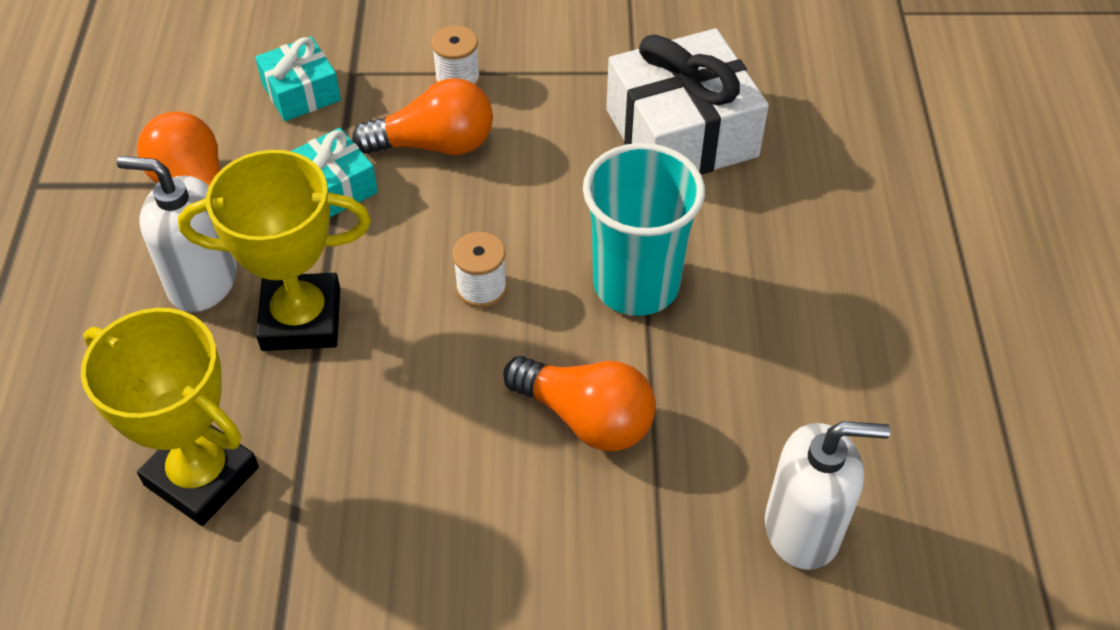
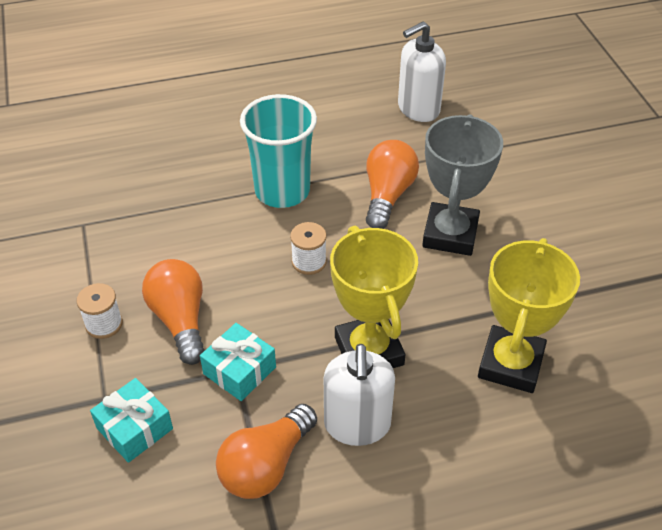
camera: 105 degrees left, 5 degrees down
(471, 480) = (450, 234): none -> grey trophy
(681, 133) = (143, 190): white gift -> none
(803, 529) = (418, 109): white soap dispenser -> white soap dispenser turned 105 degrees counterclockwise

